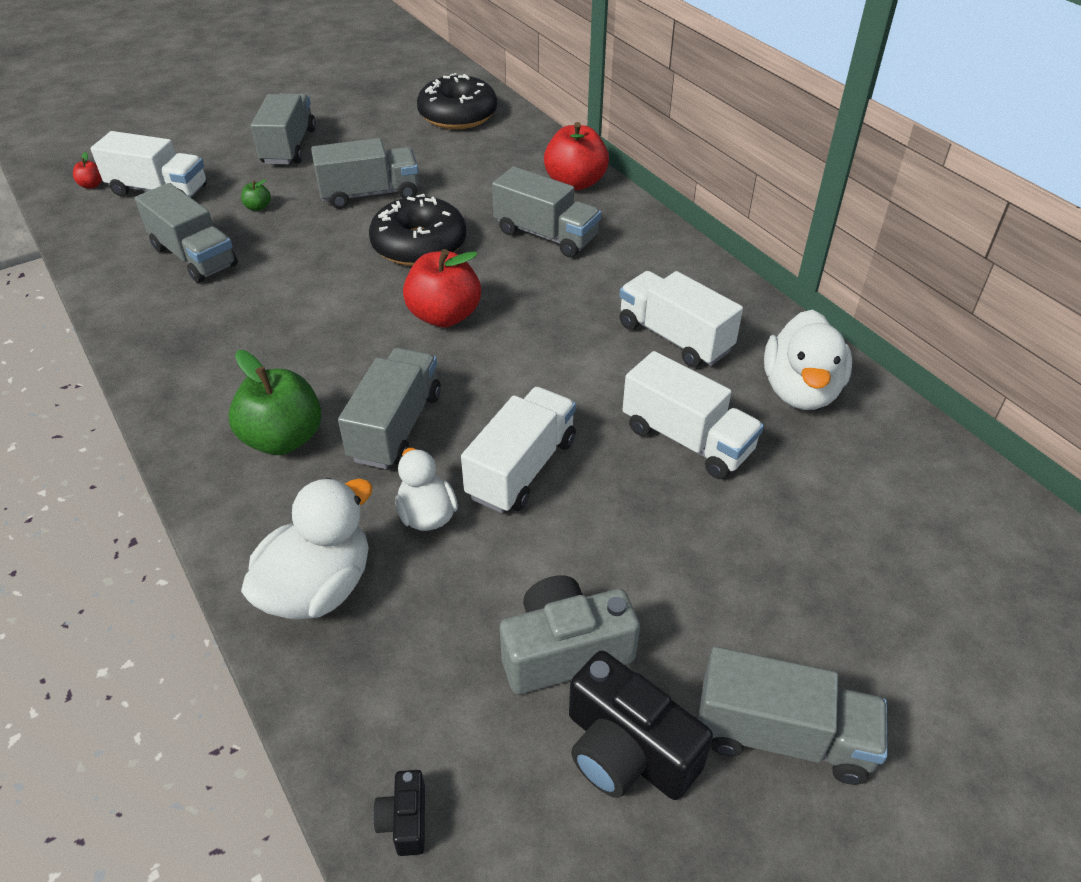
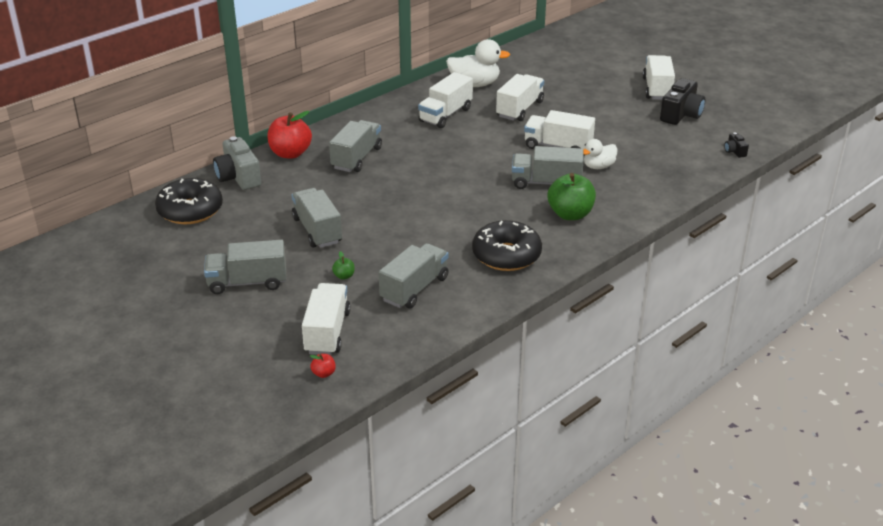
camera: 100 degrees left, 10 degrees down
(318, 588) = (653, 186): white duck -> none
(405, 820) = (734, 151): black camera -> black camera turned 90 degrees clockwise
(419, 245) = (378, 201): black donut -> black donut (506, 255)
(444, 316) = (449, 182): red apple -> none
(564, 651) = (649, 129): grey camera -> grey camera (238, 177)
(782, 736) = (657, 89): grey truck -> white truck

